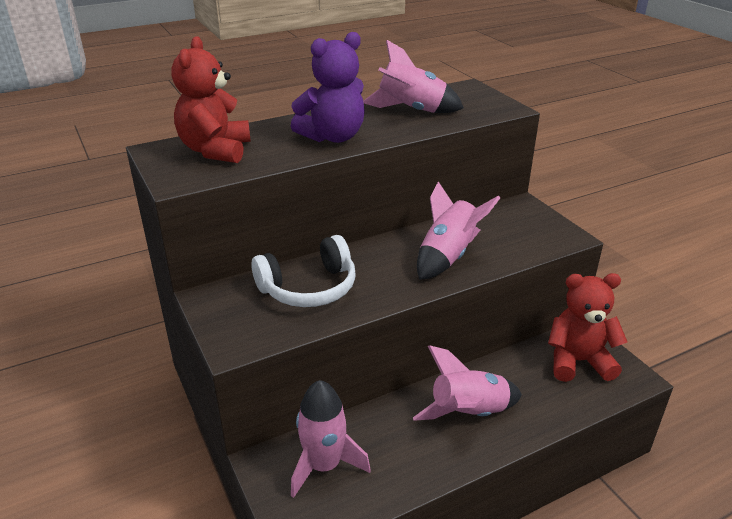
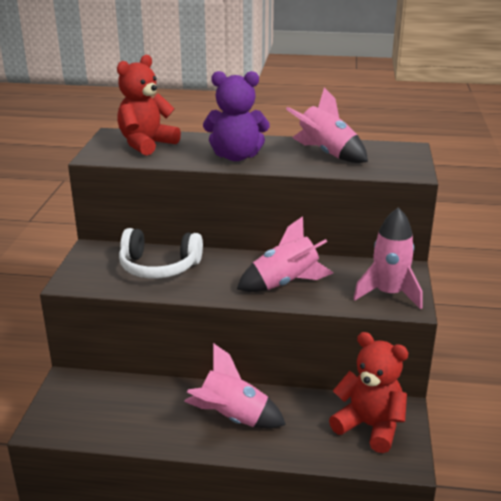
camera: 35 degrees right, 5 degrees down
(324, 465) = (98, 400): pink rocket -> pink rocket (388, 294)

